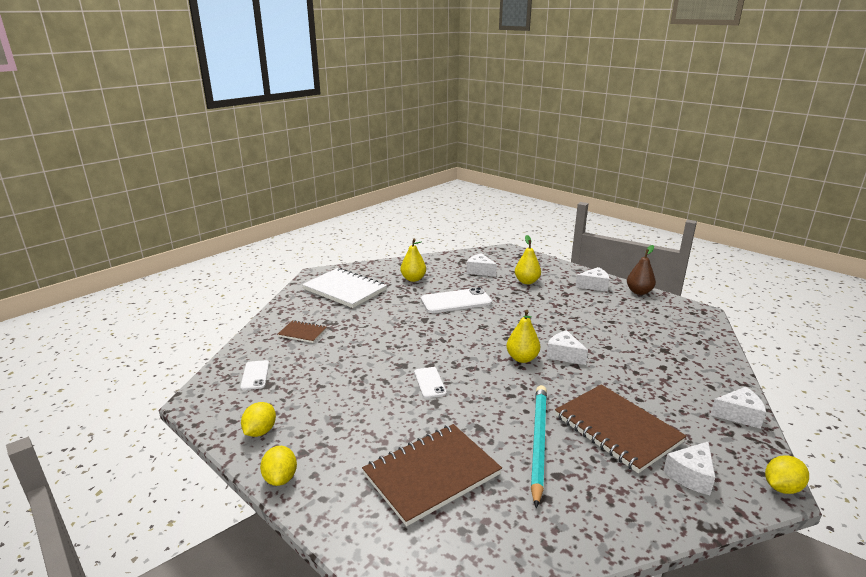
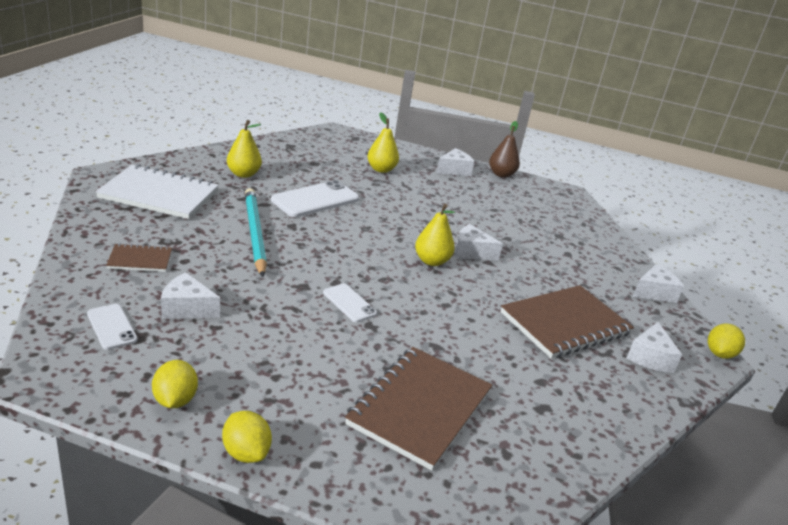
camera: 30 degrees left, 5 degrees up
(480, 271) = (319, 159): white cheese -> white cheese (186, 308)
(538, 442) = (503, 351): turquoise pencil -> turquoise pencil (254, 233)
(617, 429) = (565, 324): brown notebook -> brown notebook turned 60 degrees counterclockwise

